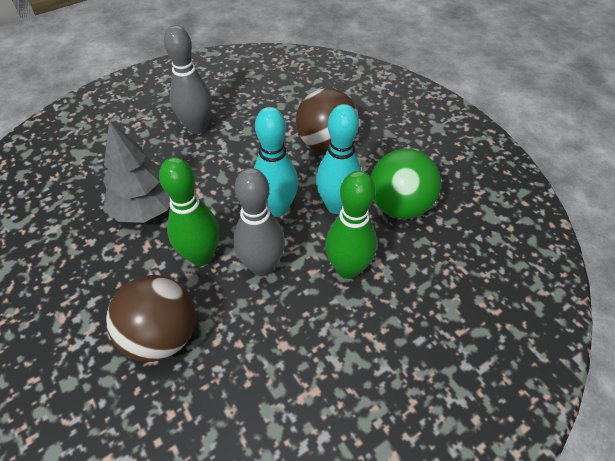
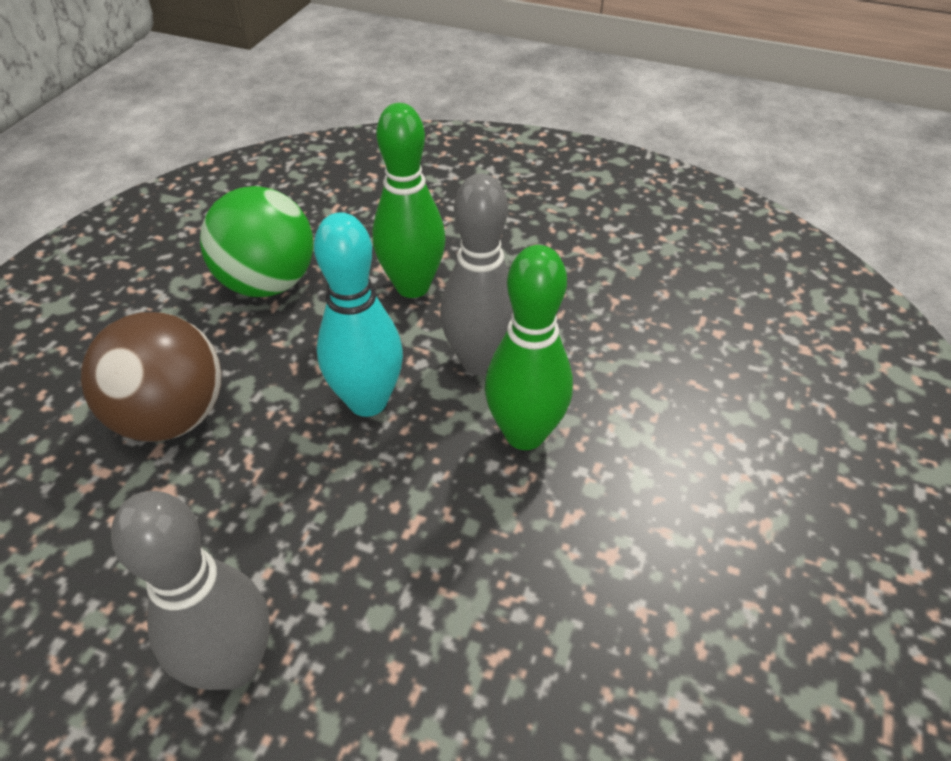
camera: 125 degrees left, 5 degrees down
(145, 208) = (509, 579): grey tree -> none
(162, 335) = (662, 395): brown ball -> none
(337, 206) = (313, 341): turquoise bowling pin -> none

